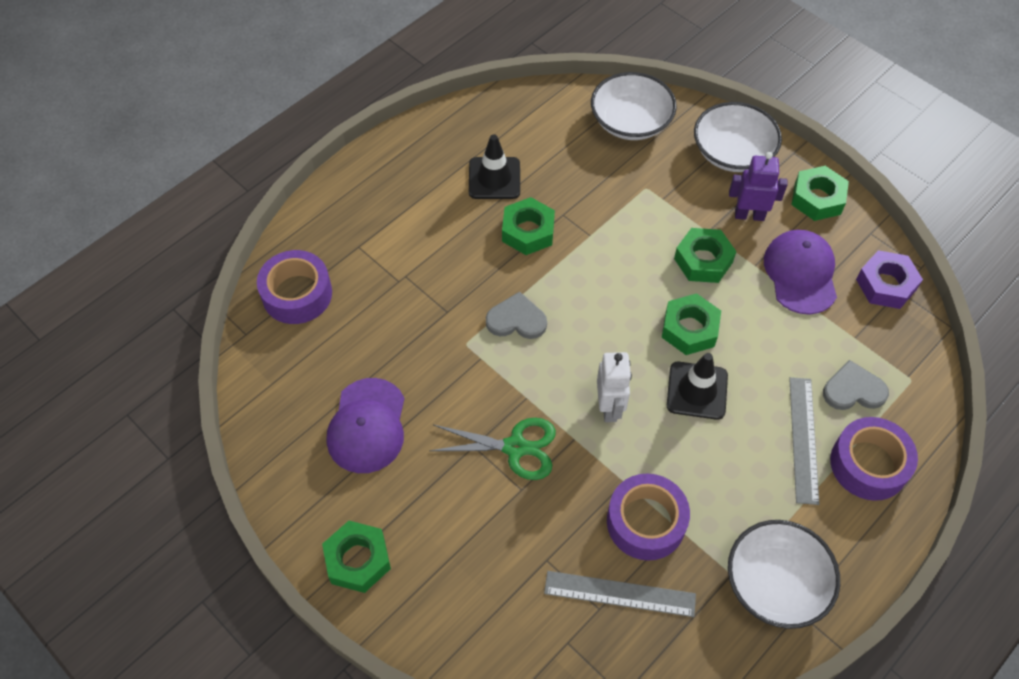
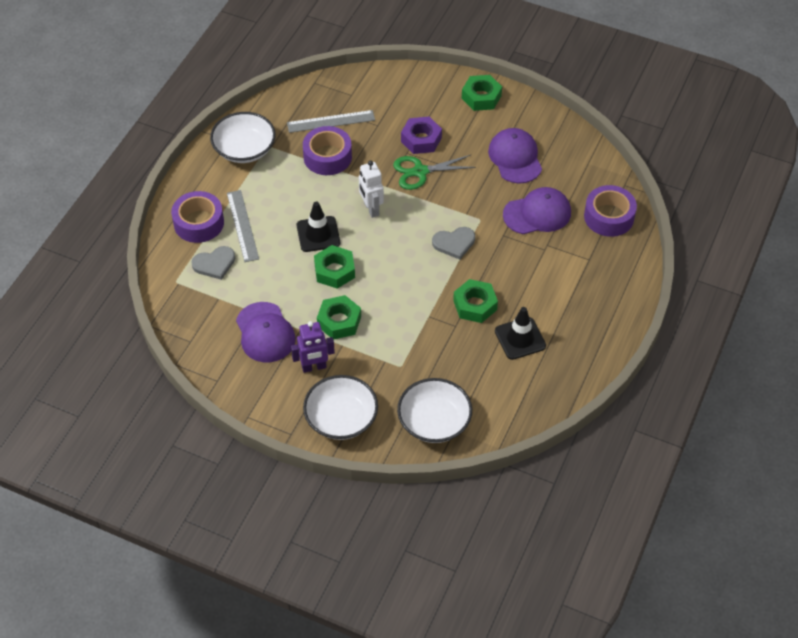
camera: 160 degrees right, 5 degrees down
(386, 328) = (537, 213): none -> purple cap
(817, 198) = (263, 397): green nut -> none
(886, 285) = (200, 342): purple nut -> purple nut (421, 139)

